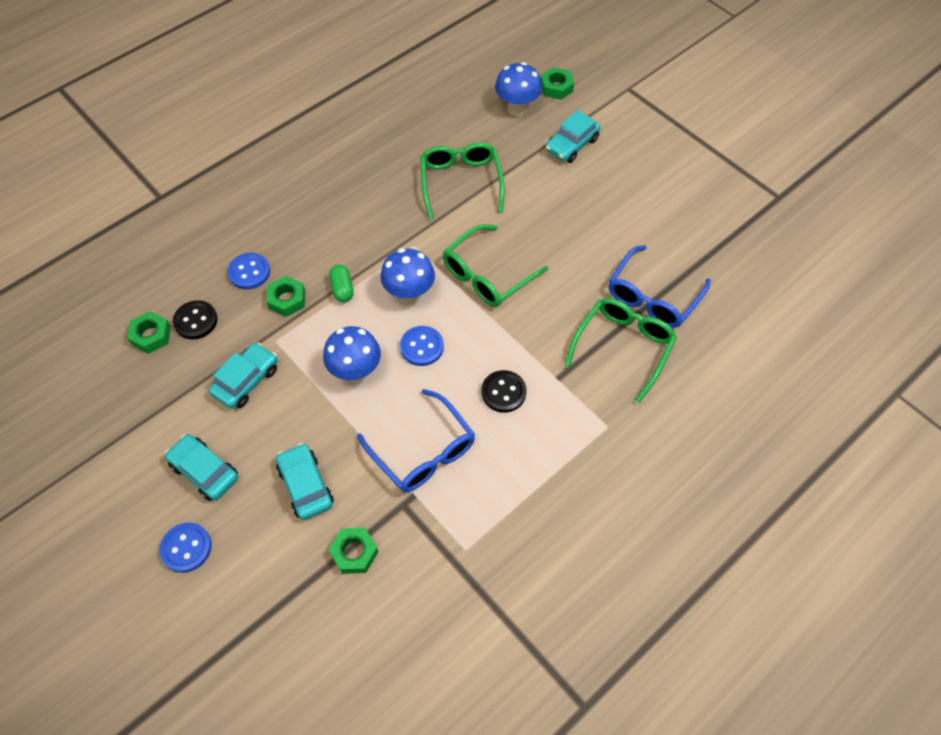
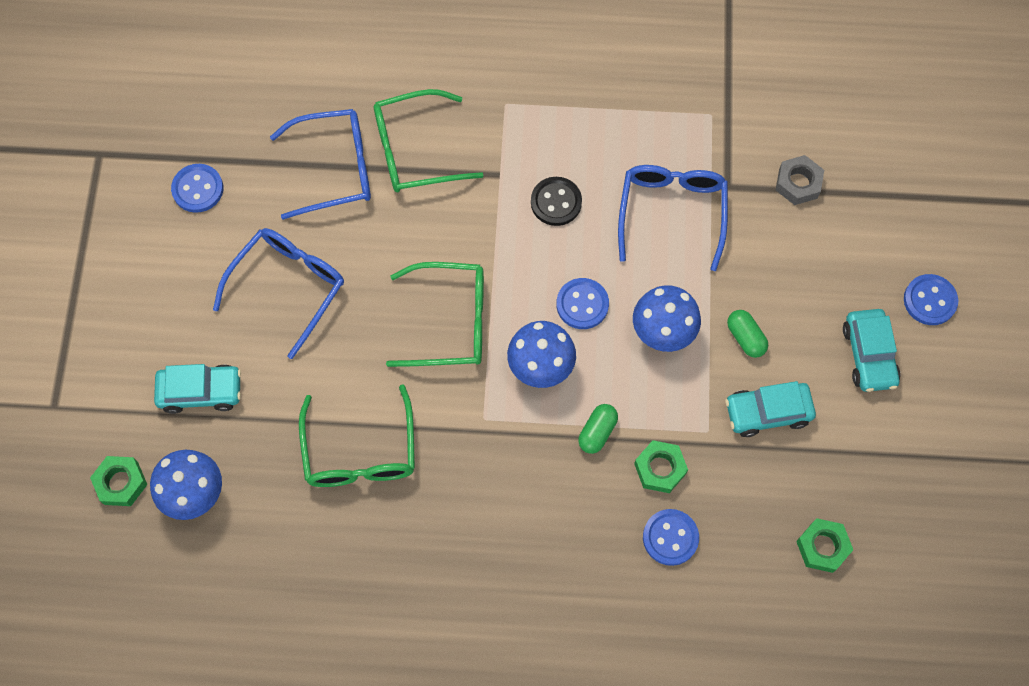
camera: 135 degrees left, 10 degrees up
(196, 321) = (767, 525): black button -> none
(299, 413) = (745, 338): none -> green capsule
(306, 486) = (793, 268): turquoise car -> none
(354, 553) = (798, 183): green nut -> grey nut
(461, 182) = (360, 451): green glasses -> green glasses turned 45 degrees counterclockwise
(594, 220) = (288, 287): none -> blue glasses
(706, 224) = (198, 189): none -> blue button

